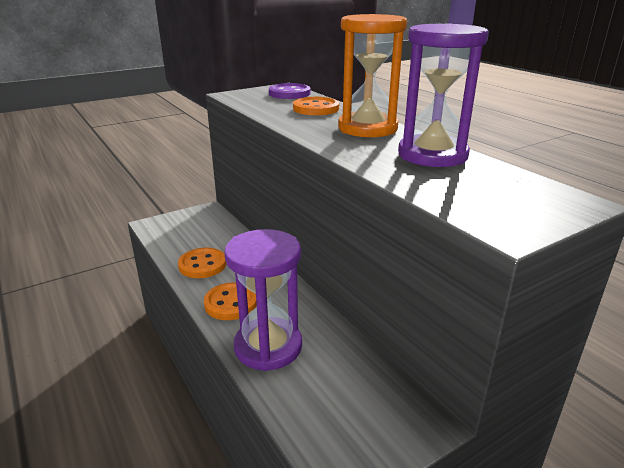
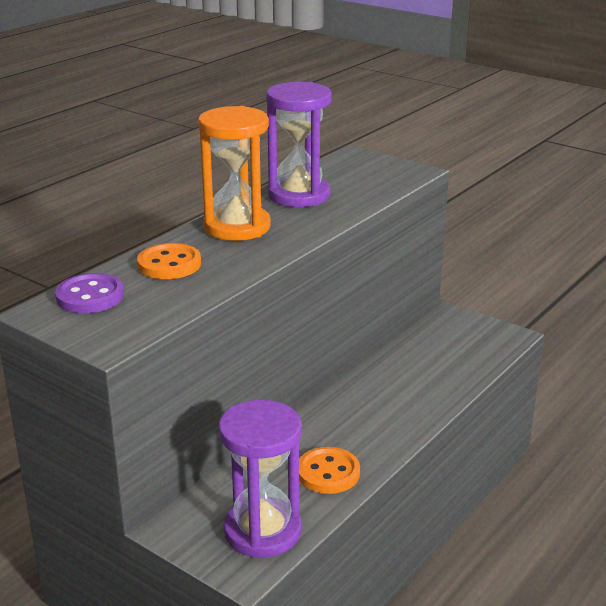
camera: 110 degrees left, 0 degrees up
(231, 303) = (385, 427): orange button -> none
(268, 346) = (427, 388): purple hourglass -> purple hourglass (262, 531)

